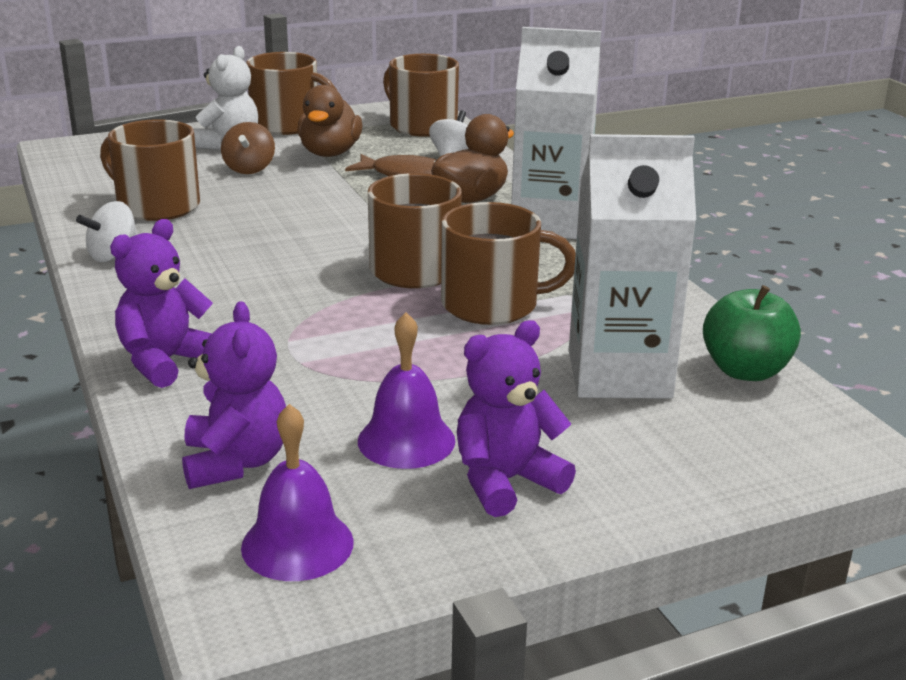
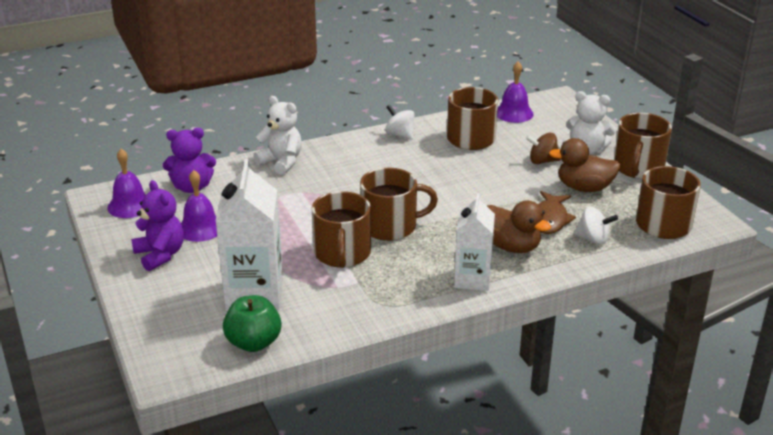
camera: 90 degrees right, 5 degrees up
(90, 176) = (514, 113): none -> purple bell
(165, 362) = (281, 162): purple teddy bear -> white teddy bear
(549, 223) = (472, 279): white carton -> white carton, size x0.66

